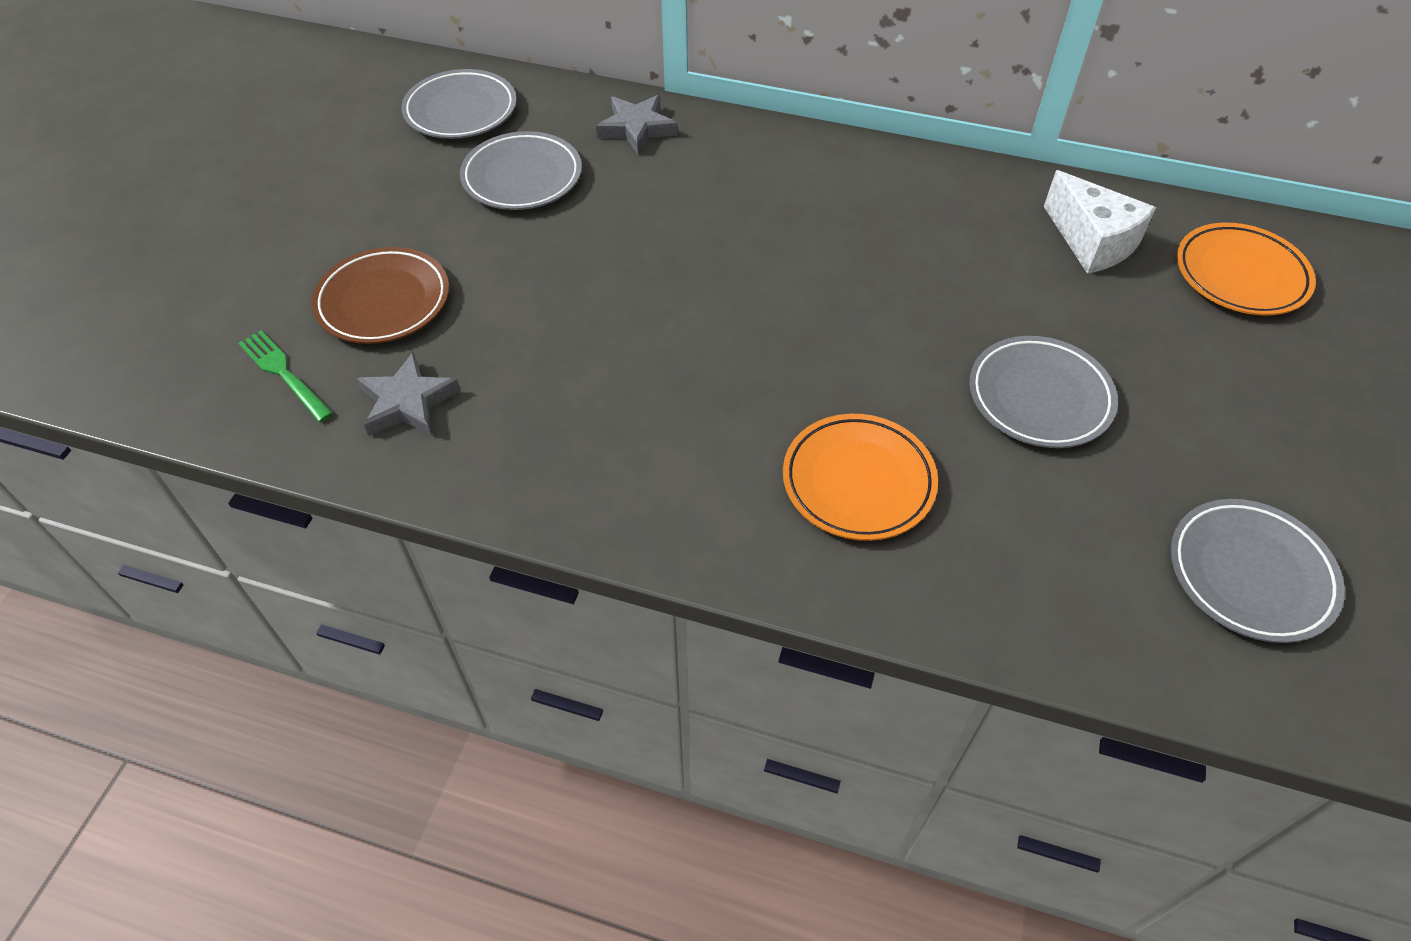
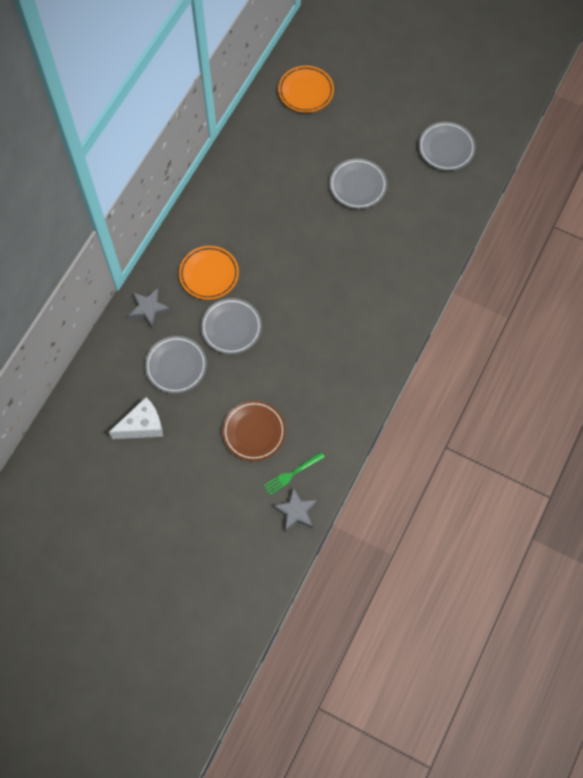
camera: 80 degrees left, 15 degrees up
(408, 403) = (319, 421): grey star -> grey star (296, 511)
(461, 111) = (111, 393): grey plate -> grey plate (231, 328)
(858, 481) = (388, 259): orange plate -> orange plate (209, 274)
(1092, 242) = (275, 137): white cheese -> white cheese (142, 426)

